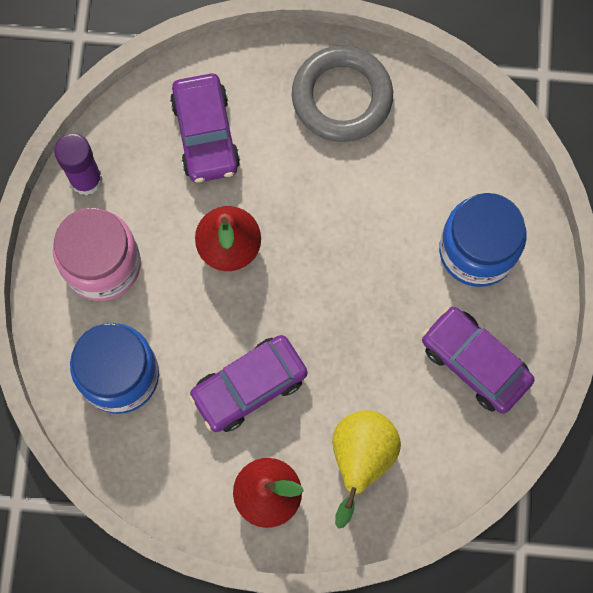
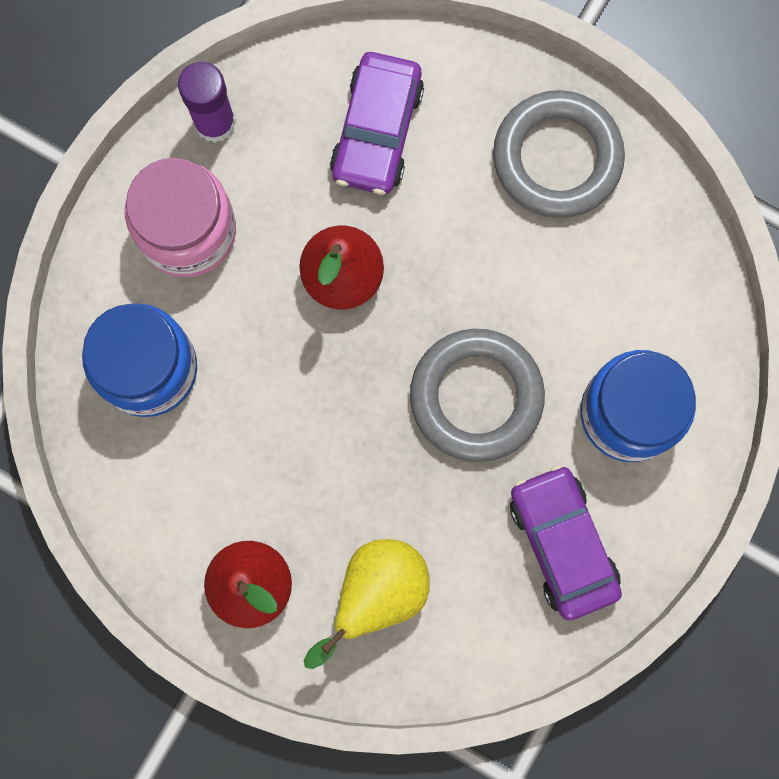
camera: 25 degrees right, 5 degrees up
(249, 386) = (288, 450): purple car -> none
(365, 288) = (476, 396): none -> grey ring

